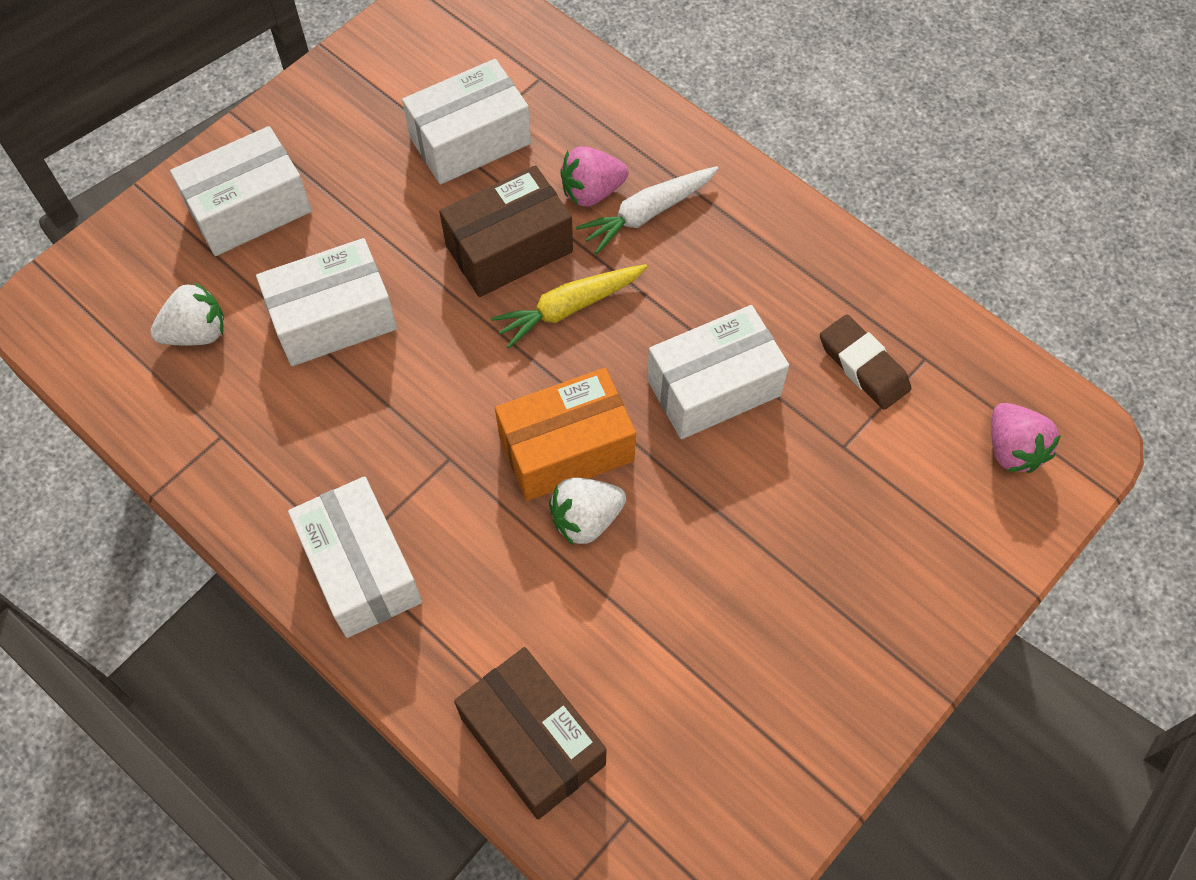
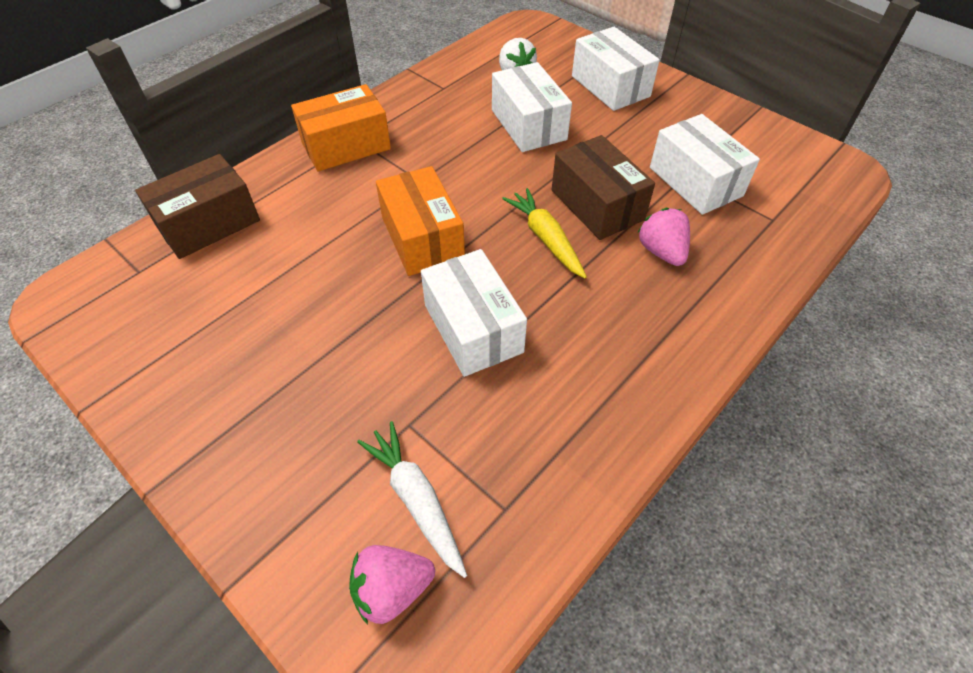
camera: 90 degrees right, 10 degrees down
(361, 569) = (346, 146): white box -> orange box
(586, 519) = (363, 249): white strawberry -> none
(647, 214) = (646, 287): white carrot -> white carrot (416, 499)
(863, 366) = (495, 448): brown eraser -> none

